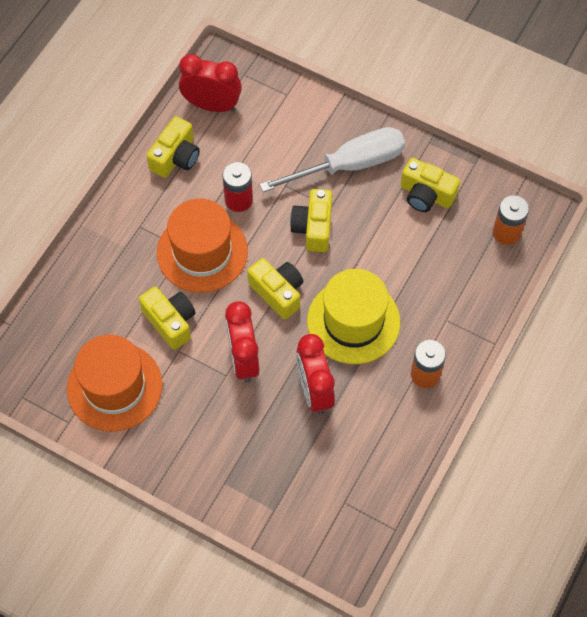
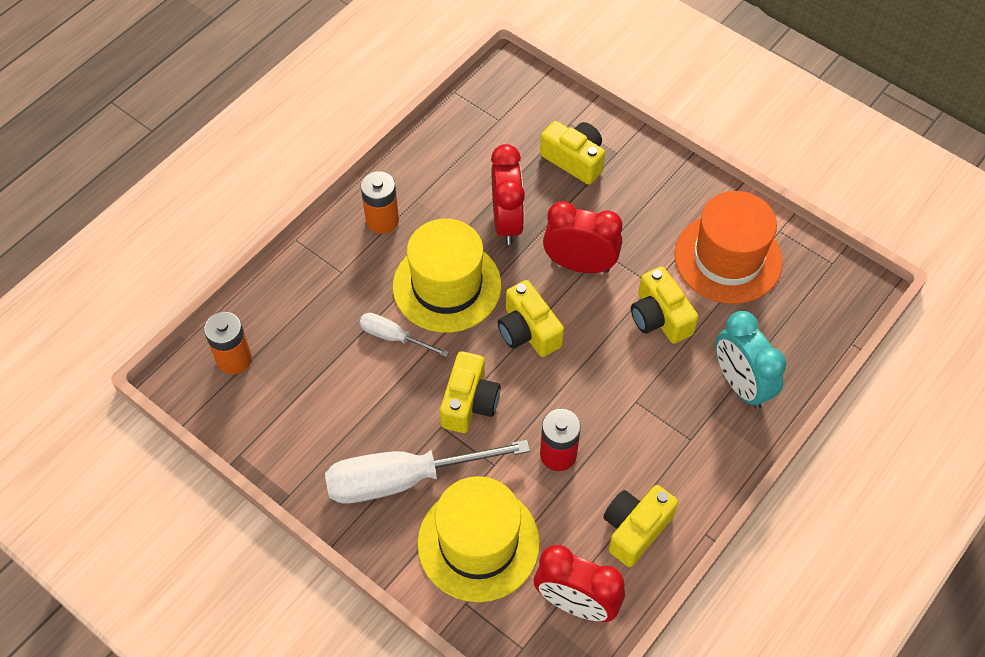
camera: 170 degrees left, 5 degrees down
(101, 275) = (740, 384): none -> turquoise clock
(202, 252) = (613, 394): orange hat -> none
(243, 359) = (580, 265): red clock -> red clock turned 75 degrees counterclockwise
(286, 132) = (478, 543): none -> yellow hat
(386, 270) = (393, 337): none -> white screwdriver
(426, 195) = (316, 422): yellow camera -> yellow camera (574, 160)

